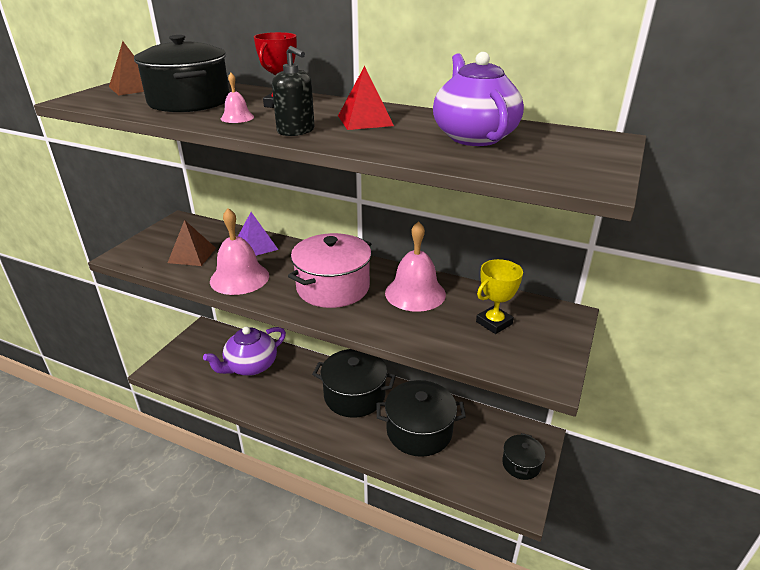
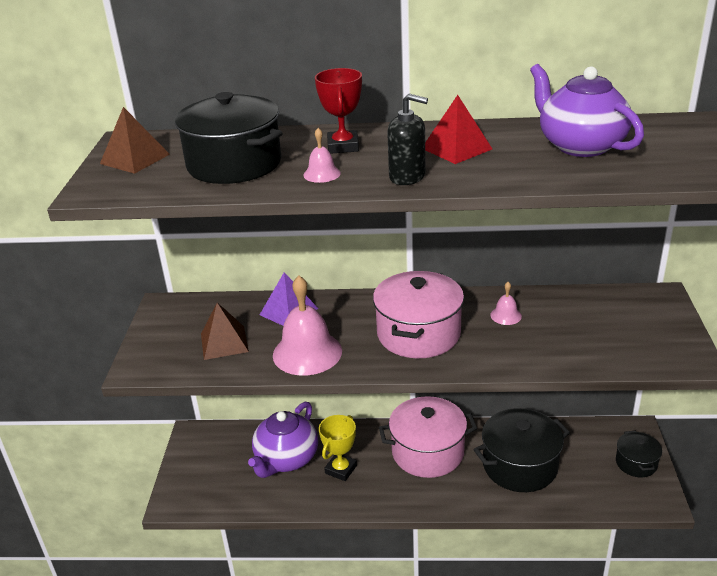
camera: 20 degrees left, 0 degrees up
(354, 395) = (428, 452): black pot -> pink pot
(415, 293) = (506, 315): pink bell -> pink bell, size x0.46
(494, 323) = (603, 323): yellow trophy -> yellow trophy (341, 469)

